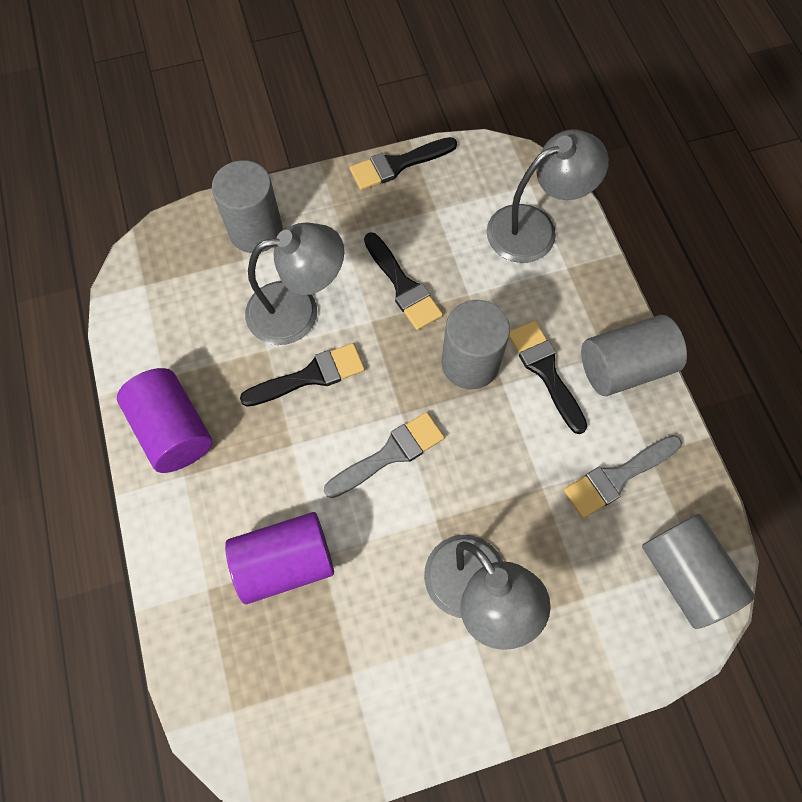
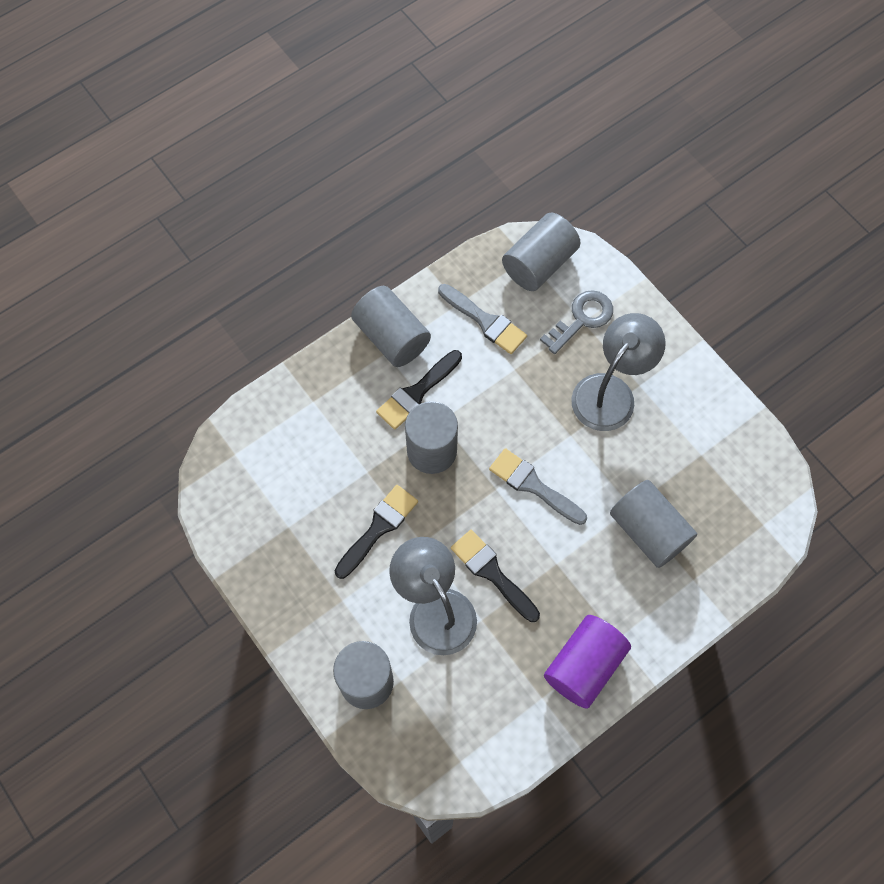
camera: 110 degrees left, 0 degrees up
(285, 562) = (648, 531): purple cylinder -> grey cylinder
(397, 165) = (248, 578): black brush -> none
(534, 228) = (281, 438): grey lamp -> none
(588, 598) = (582, 319): none -> grey key

